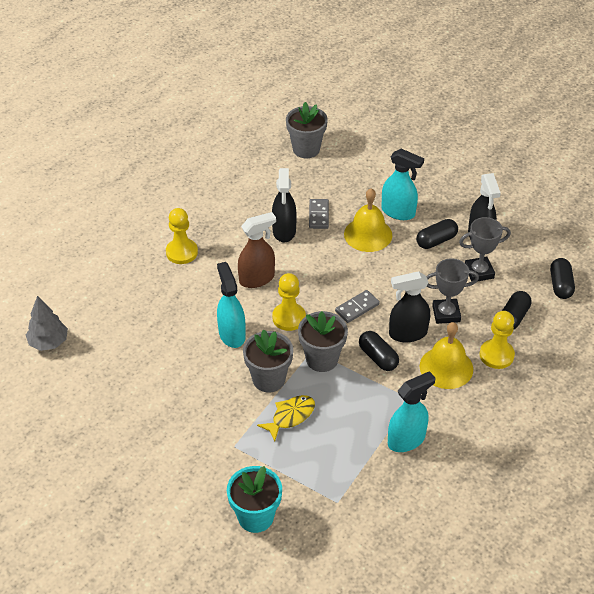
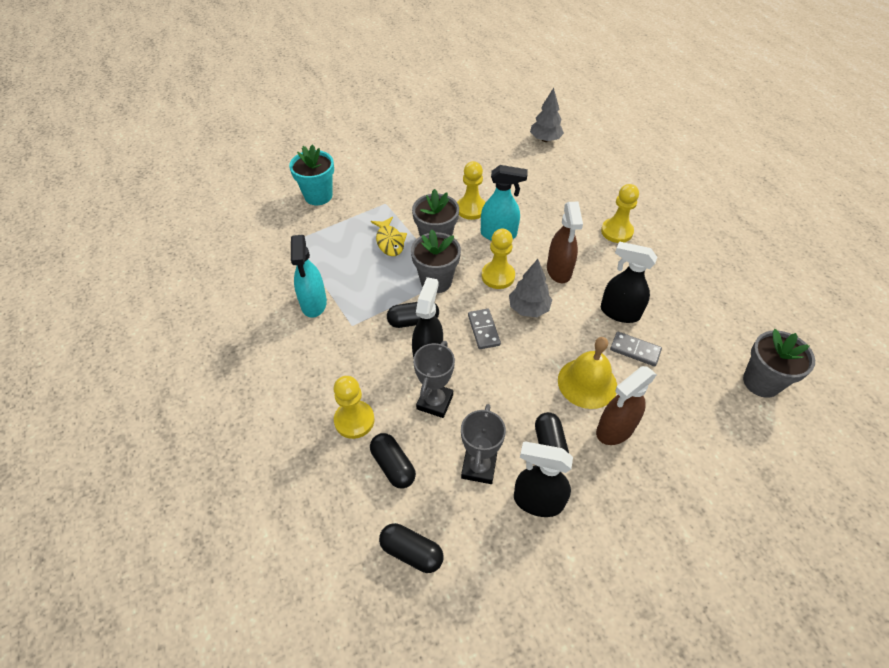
camera: 115 degrees right, 5 degrees up
(205, 368) = (471, 209): none -> yellow pawn
(315, 286) = (528, 308): none -> grey tree
(398, 212) = (614, 429): turquoise spray bottle -> brown spray bottle
(446, 367) = (368, 368): yellow bell -> none

